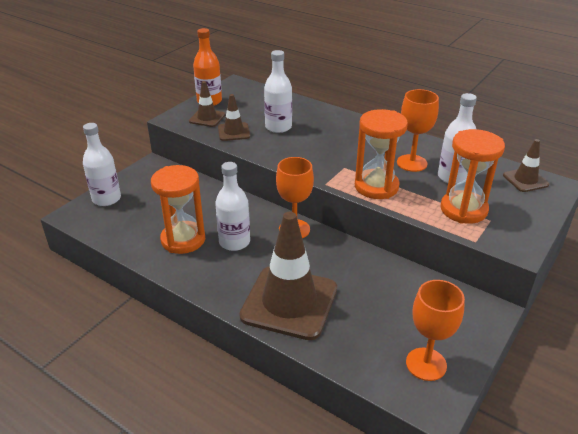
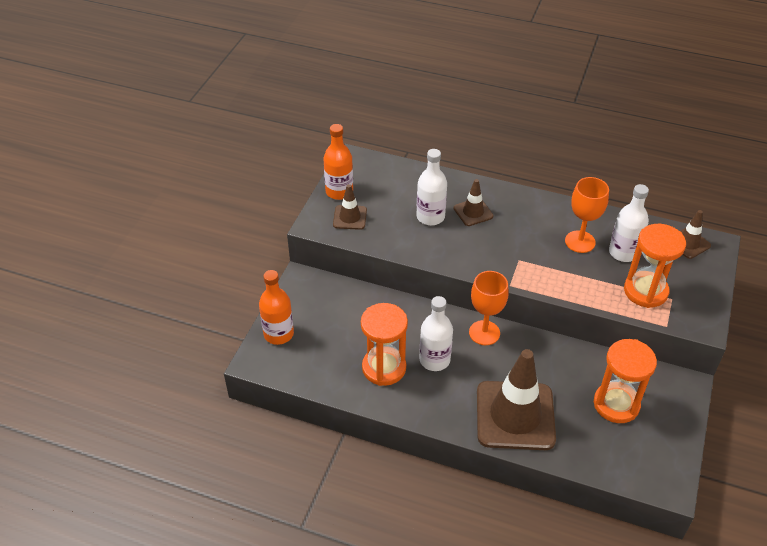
camera: 15 degrees left, 10 degrees up
(106, 199) = (278, 334): white bottle -> orange bottle
(234, 132) = (388, 232): brown traffic cone -> brown traffic cone (473, 212)
(376, 187) = (558, 279): orange hourglass -> orange hourglass (616, 404)
(426, 364) = (651, 450): orange goblet -> none

